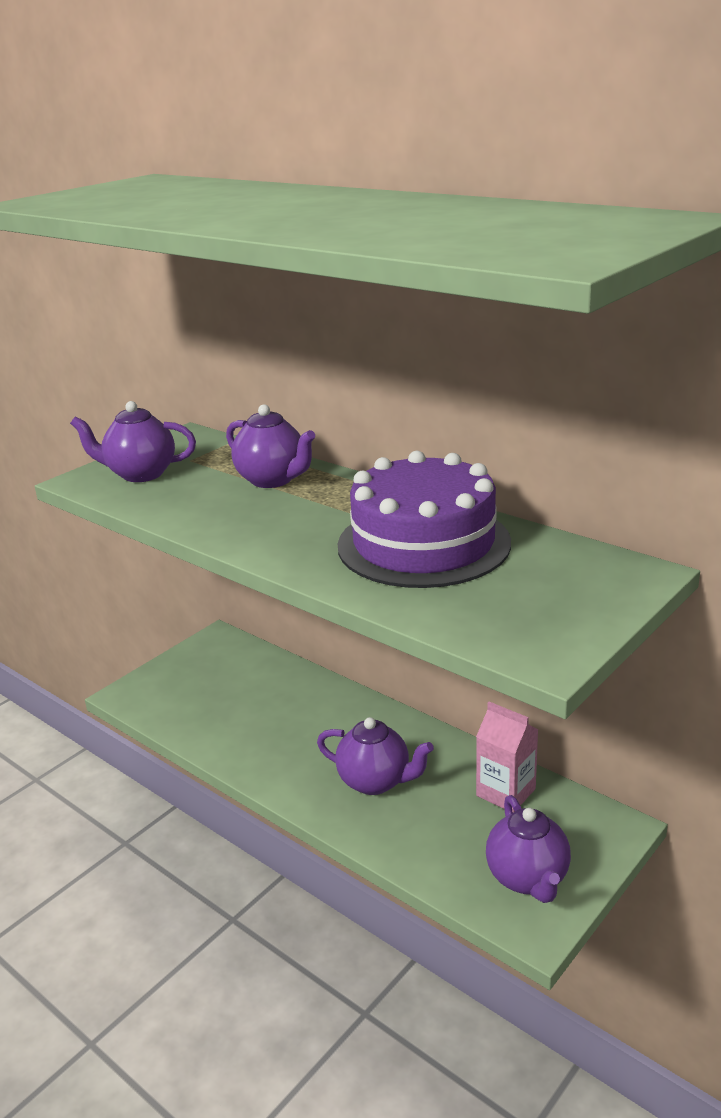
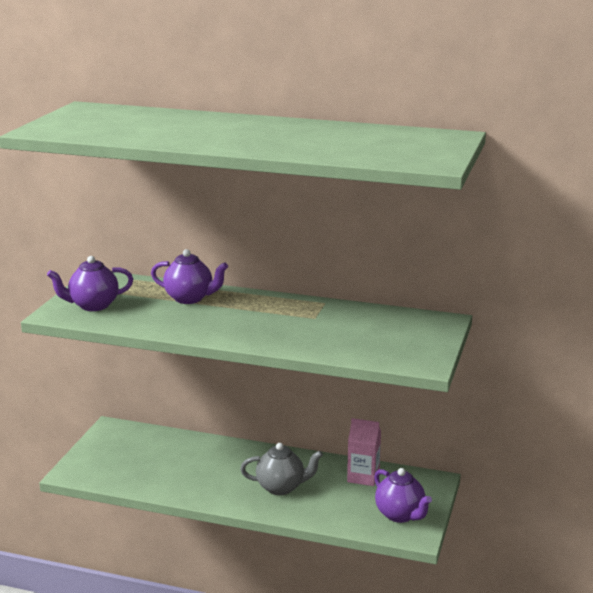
camera: 25 degrees left, 5 degrees down
(375, 781) = (281, 487): purple teapot -> grey teapot
(423, 544) = (317, 322): purple cake -> none

